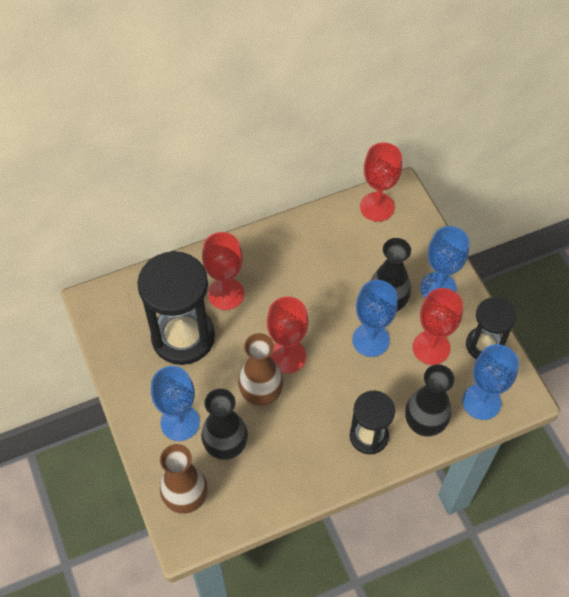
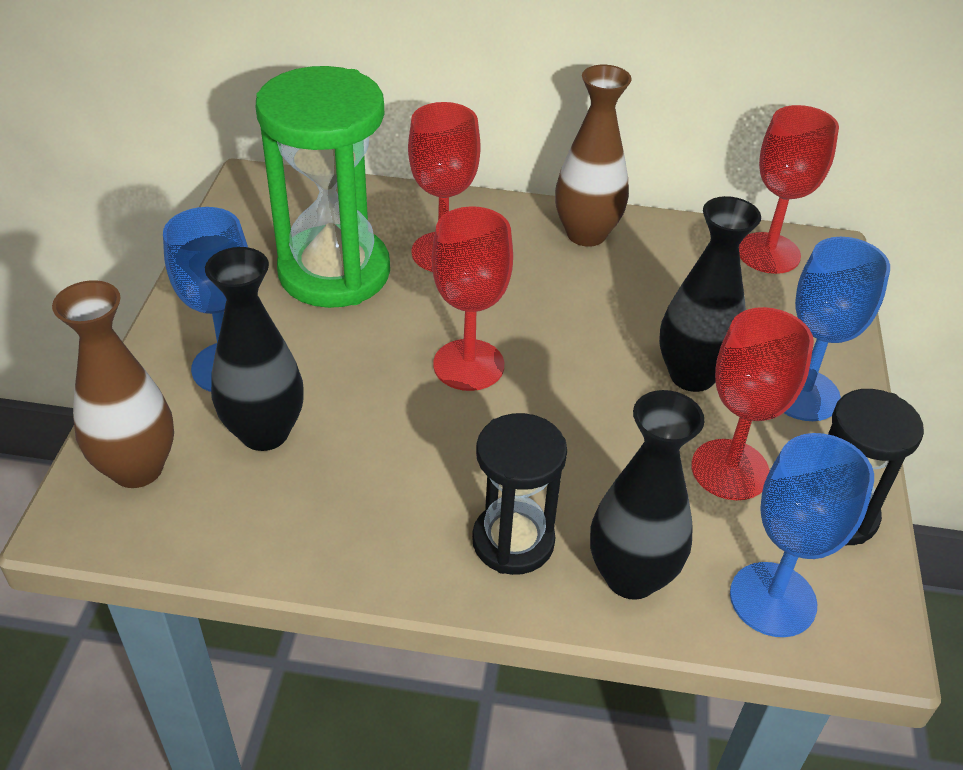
camera: 30 degrees right, 15 degrees down
(183, 337) = (334, 272): black hourglass -> green hourglass
(261, 394) = (383, 393): brown vase -> brown vase (586, 234)
(370, 340) = (627, 409): blue goblet -> none

